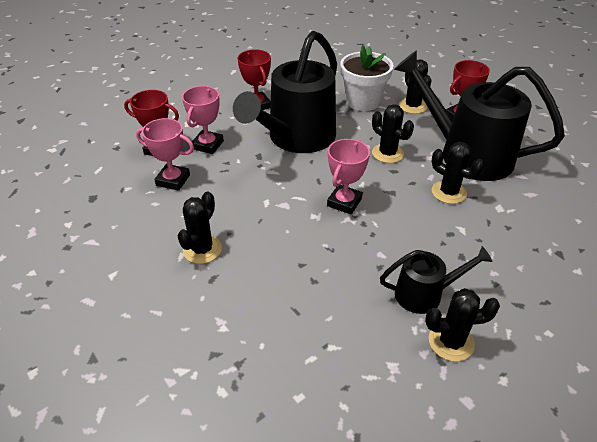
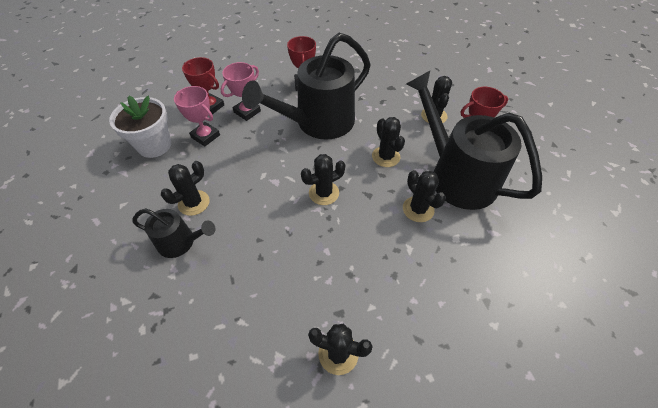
camera: 20 degrees right, 10 degrees up
(344, 202) = (324, 193): pink trophy -> black cactus
(363, 101) = (392, 101): white flower pot -> white flower pot (154, 145)
(425, 294) = (342, 300): black watering can -> black watering can (181, 242)

